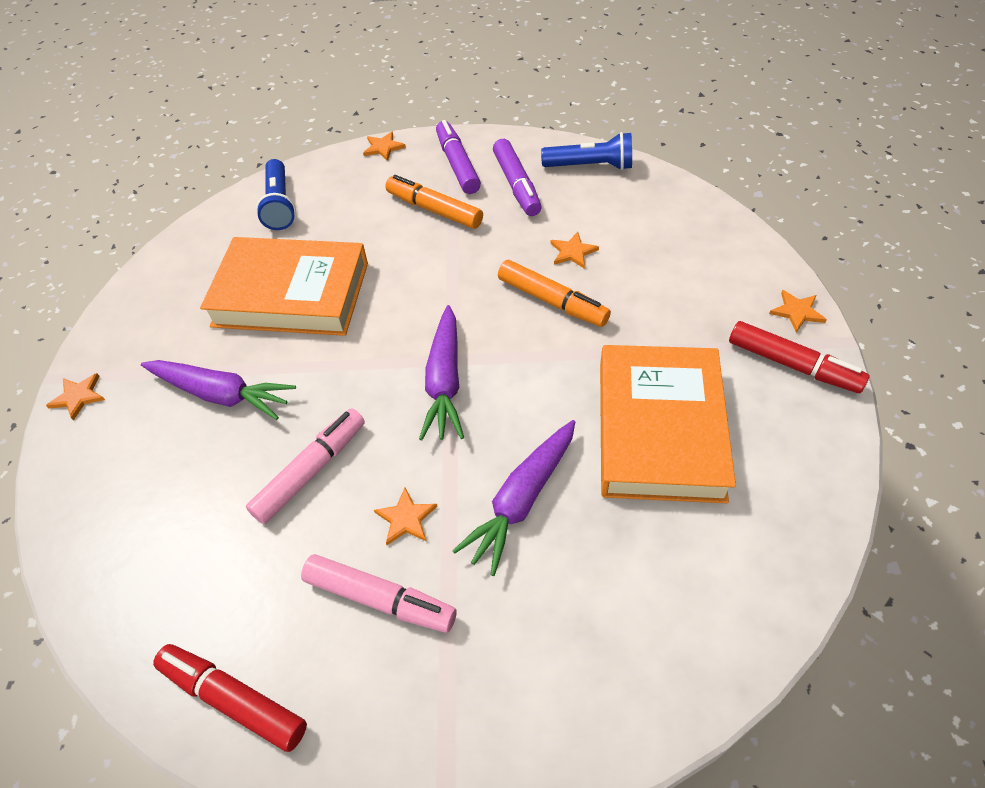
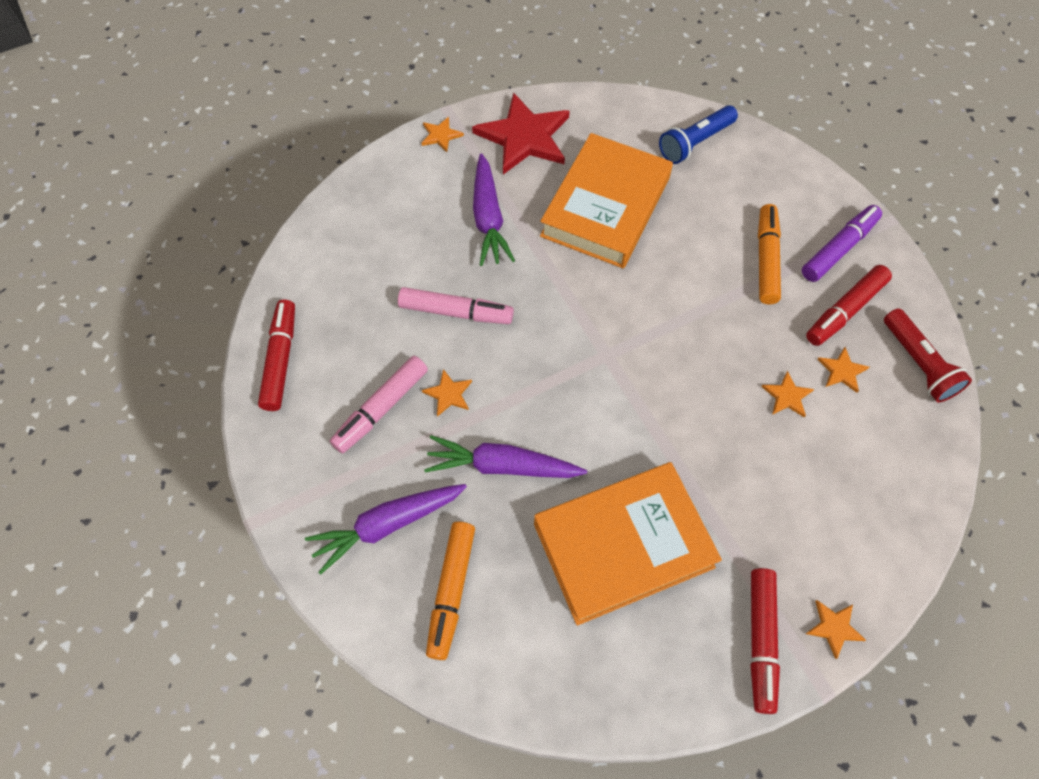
camera: 60 degrees right, 10 degrees up
(152, 324) = (524, 137): none -> red star
(291, 294) = (606, 207): orange book -> orange book turned 45 degrees clockwise
(380, 599) = (381, 409): pink marker -> pink marker turned 45 degrees clockwise
(383, 147) = (819, 179): orange star -> orange star (842, 371)
(445, 381) = (582, 360): purple carrot -> purple carrot (387, 525)
(516, 185) = (844, 311): purple marker -> red marker
(552, 301) = (715, 404): orange marker -> orange marker (451, 592)
(590, 166) = (918, 364): blue flashlight -> red flashlight

